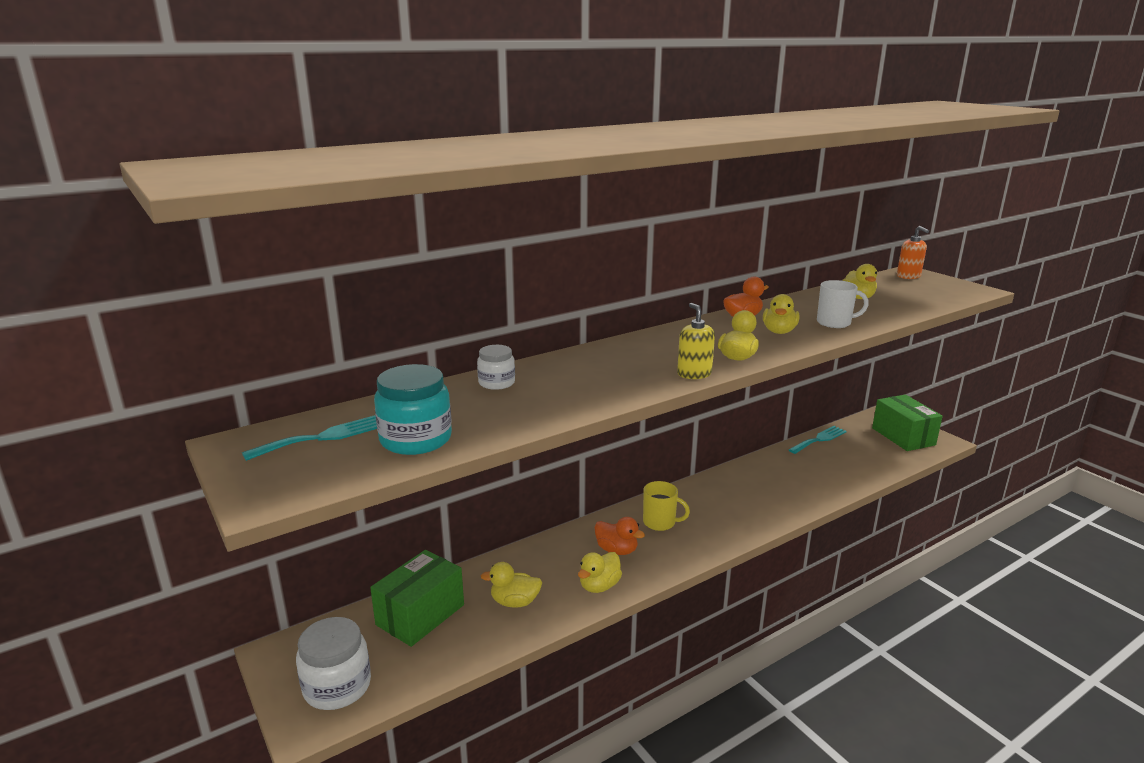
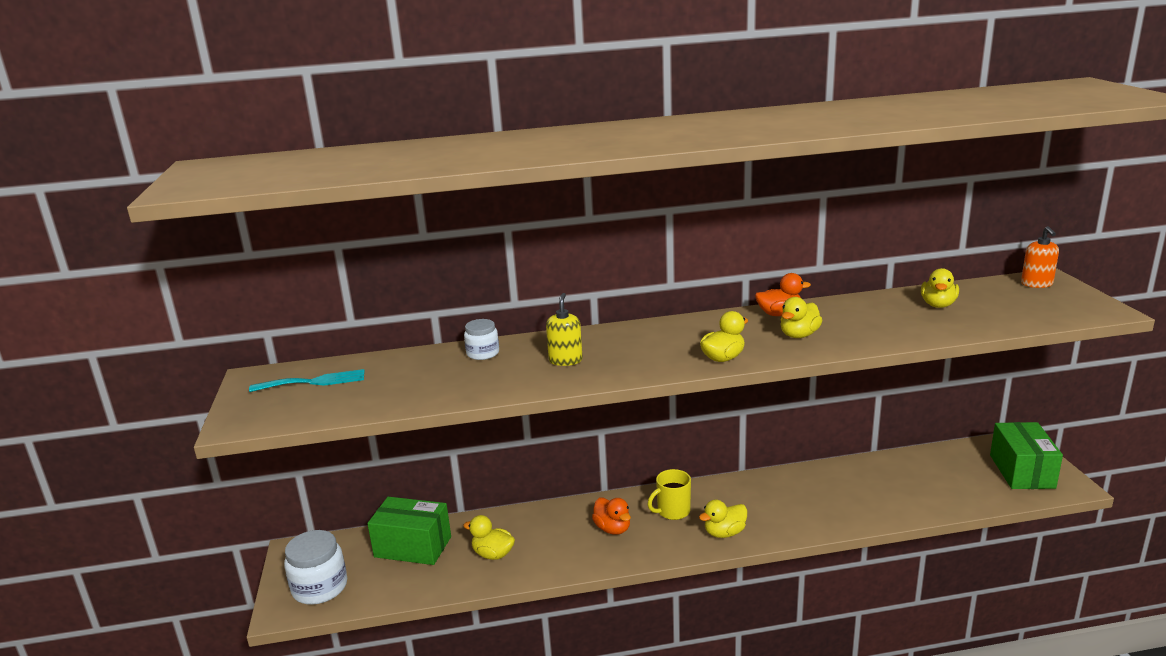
camera: 25 degrees right, 0 degrees up
(415, 439) = (375, 394): turquoise jar -> none
(420, 615) = (413, 547): green box -> green box turned 45 degrees clockwise
(599, 586) = (573, 558): yellow duck -> yellow duck (724, 533)
(660, 522) = (672, 511): yellow mug -> yellow mug turned 105 degrees clockwise
(694, 374) = (662, 369): yellow soap dispenser -> yellow soap dispenser (565, 360)
(819, 439) = (913, 457): turquoise fork -> none
(835, 323) = (873, 332): white mug -> none

